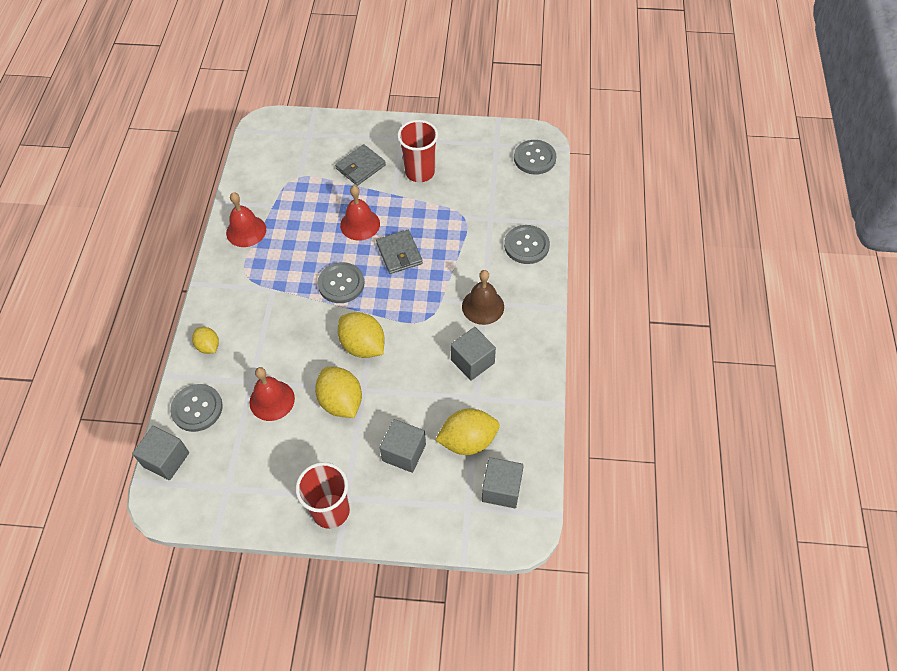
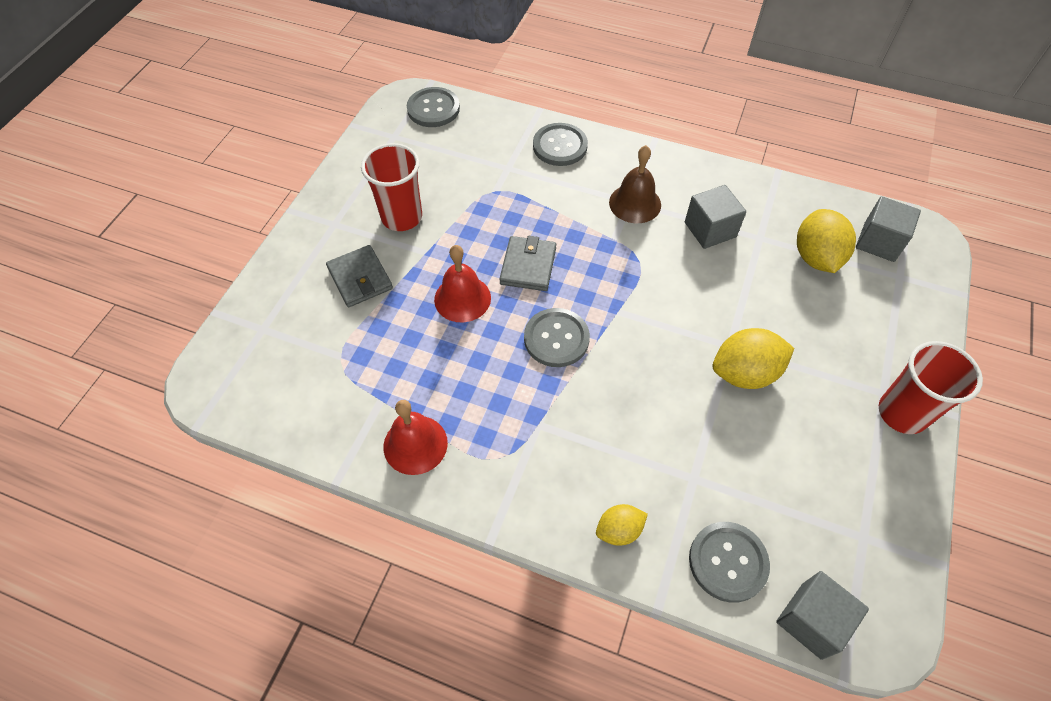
camera: 75 degrees left, 0 degrees up
(272, 400) = (729, 456): red bell -> none
(363, 346) = (663, 333): yellow lemon -> none
(399, 253) = (528, 266): grey wallet -> grey wallet turned 75 degrees counterclockwise
(404, 452) = (825, 321): grey cube -> none

